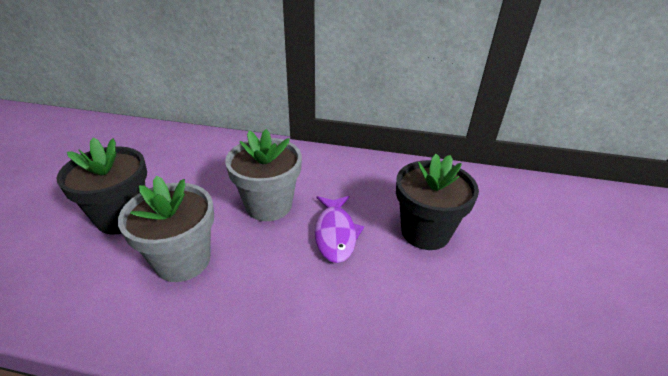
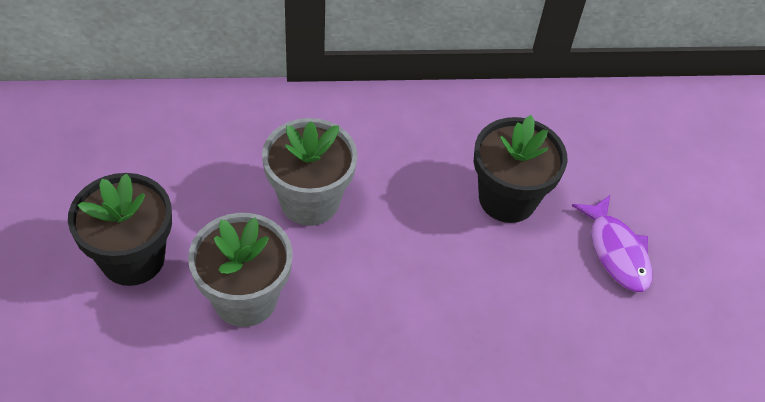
camera: 20 degrees left, 15 degrees up
(335, 234) = (406, 224): purple fish -> purple fish (616, 251)

